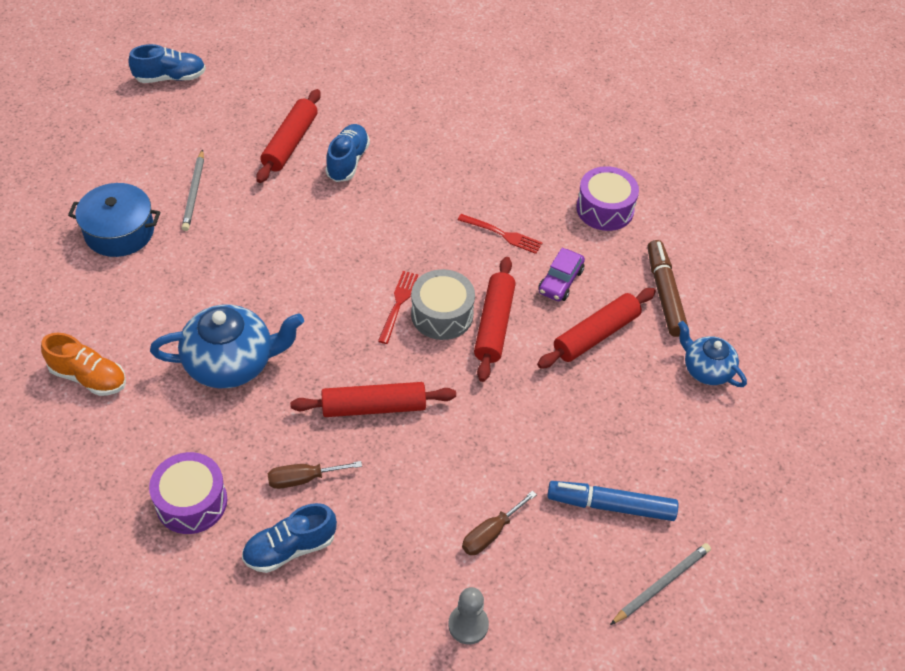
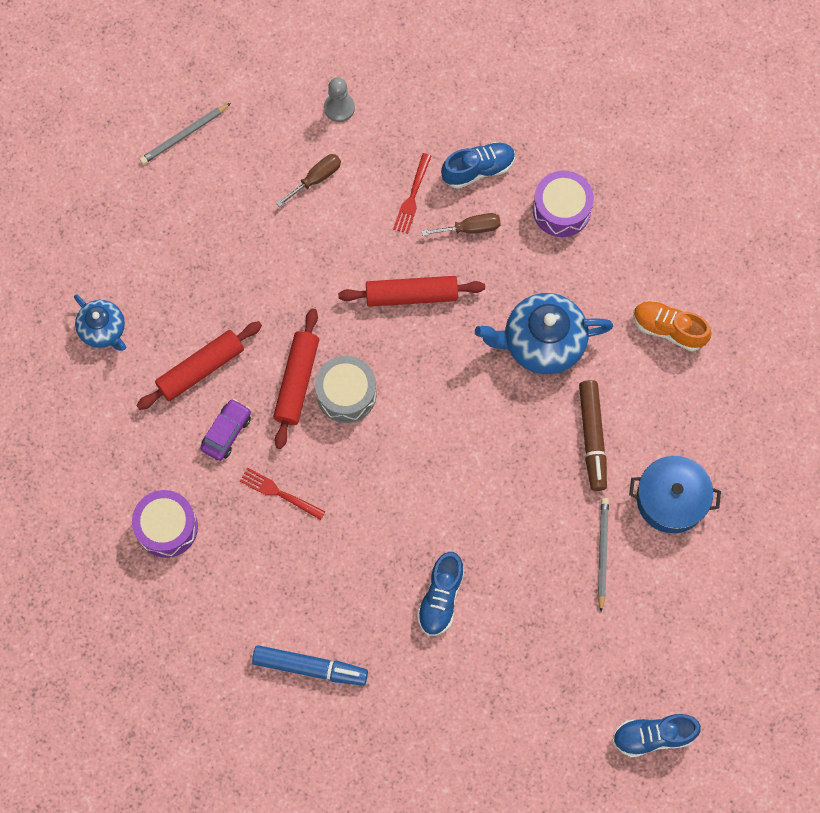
camera: 175 degrees left, 20 degrees up
(290, 143) = (505, 626): red rolling pin -> none
(398, 304) = (388, 406): red fork -> red fork (412, 196)
(611, 505) = (214, 200): blue marker -> blue marker (310, 667)
(664, 293) = (125, 416): brown marker -> brown marker (592, 437)

